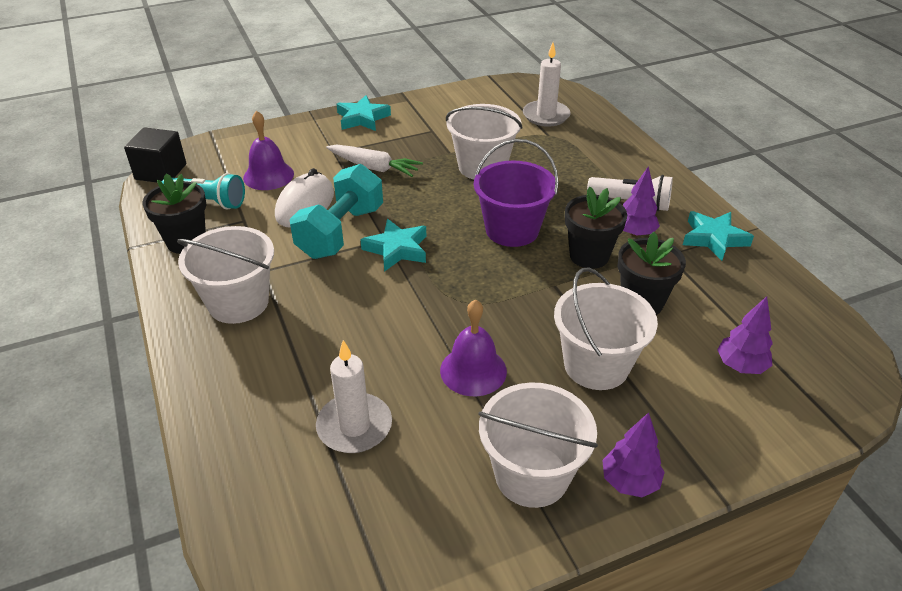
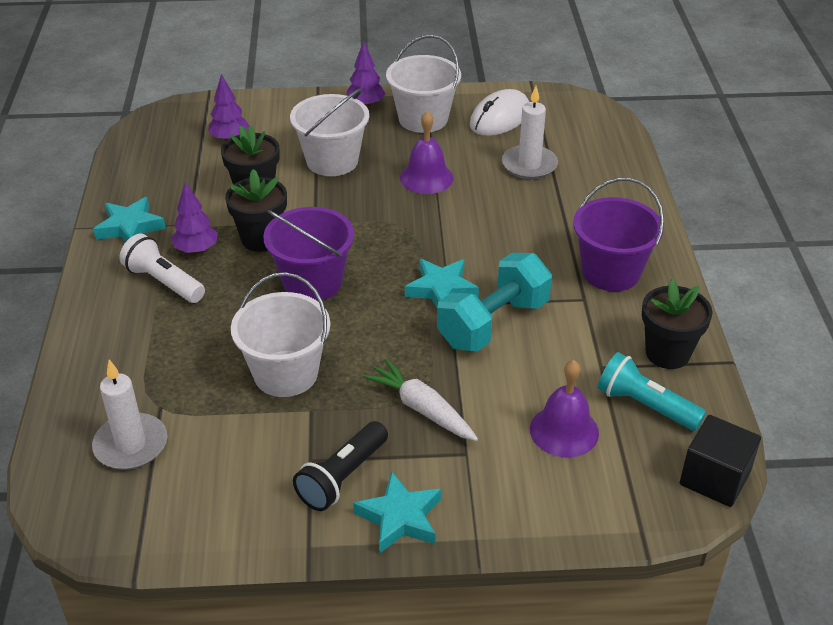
camera: 160 degrees left, 0 degrees up
(238, 302) = (610, 272): white bucket -> purple bucket
(305, 205) = (525, 370): white mouse -> white mouse (500, 118)
(407, 127) = (342, 477): none -> black flashlight

